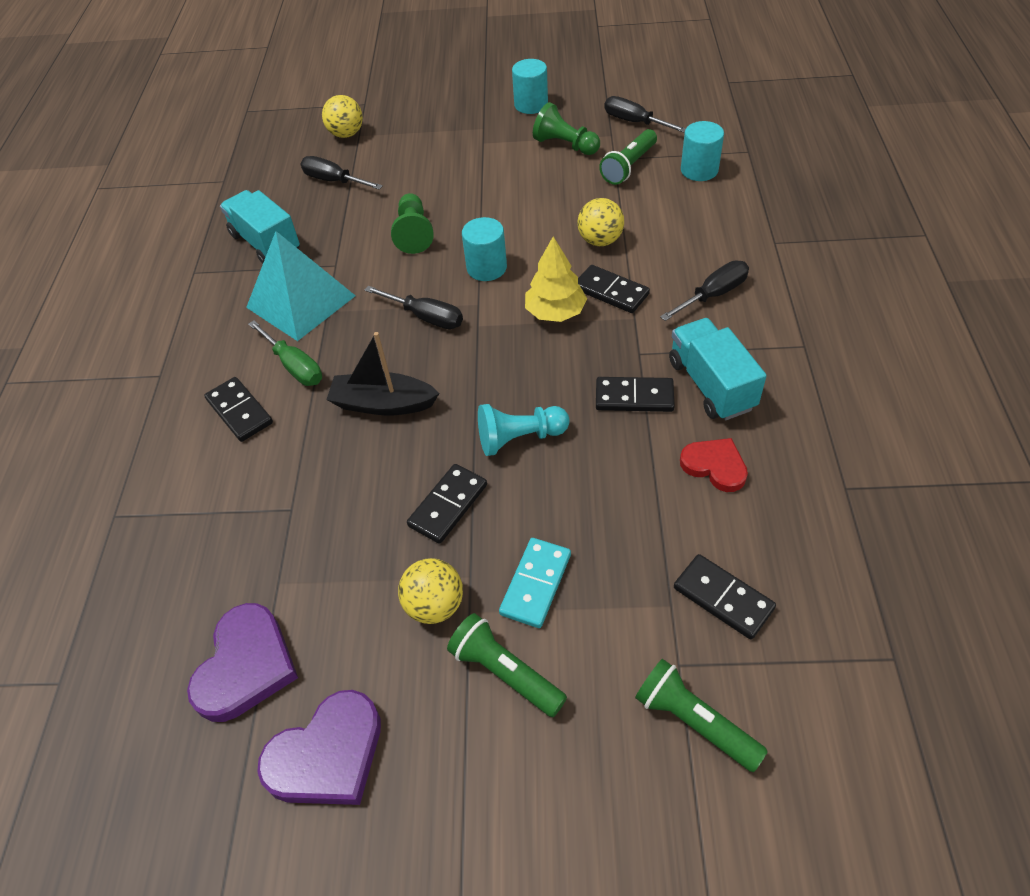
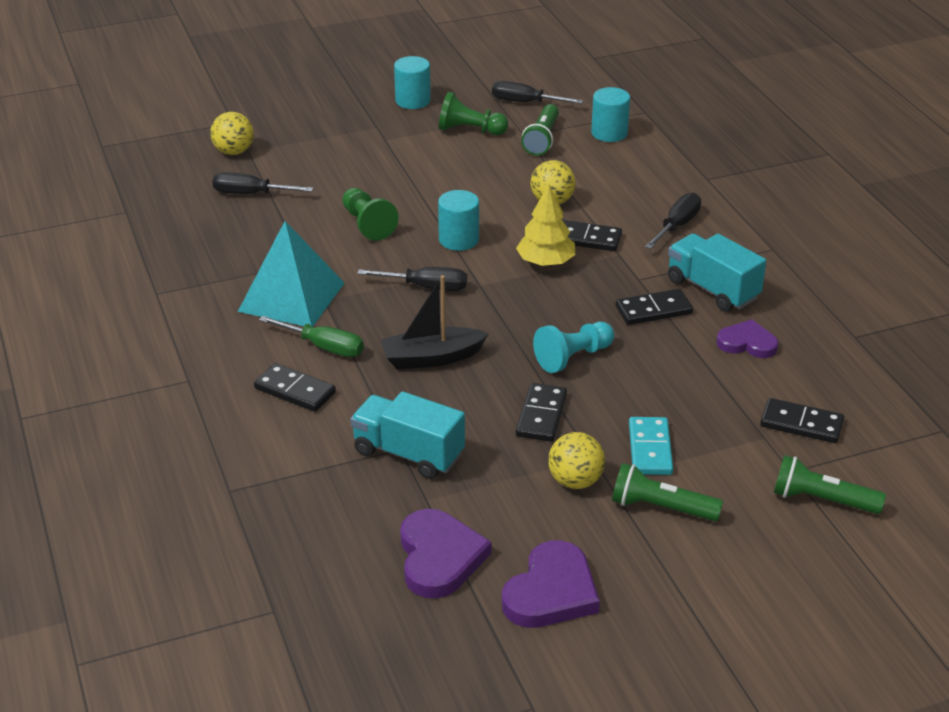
camera: 25 degrees left, 15 degrees down
(266, 243) = (217, 256): turquoise truck -> turquoise truck (408, 453)
(715, 466) = (747, 343): red heart -> purple heart

